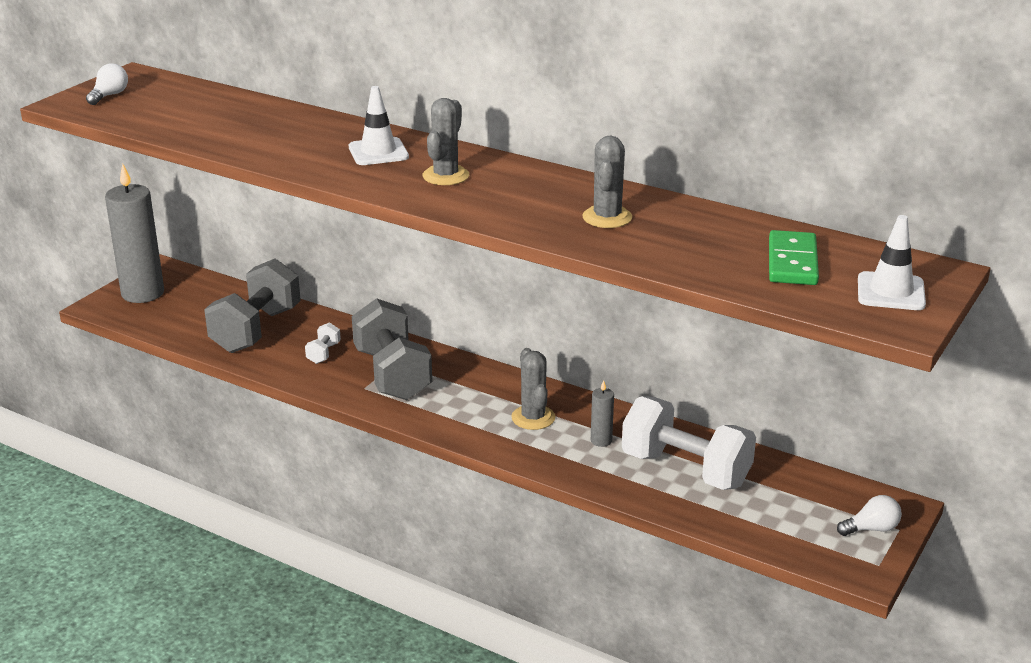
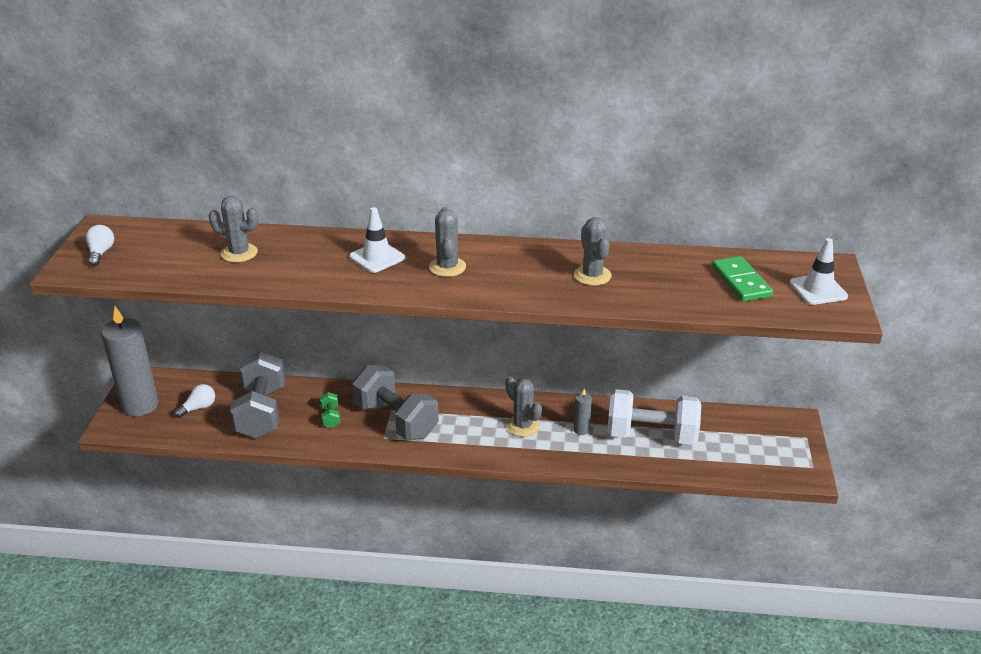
camera: 25 degrees left, 5 degrees up
(240, 121) = (239, 253): none -> grey cactus
(323, 353) = (330, 417): white dumbbell -> green dumbbell
(871, 529) = (791, 442): white light bulb -> white light bulb (198, 408)

